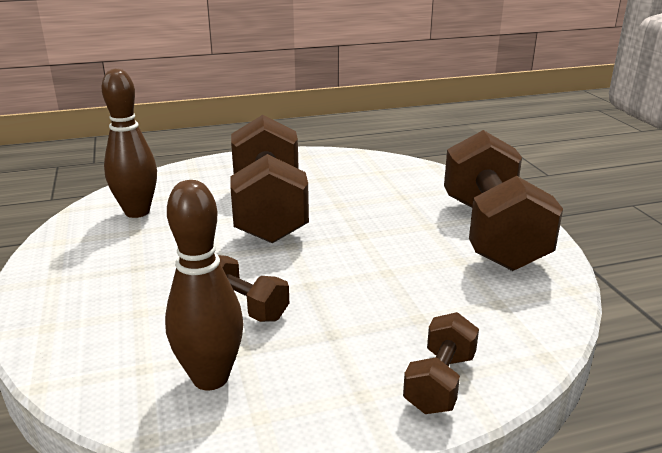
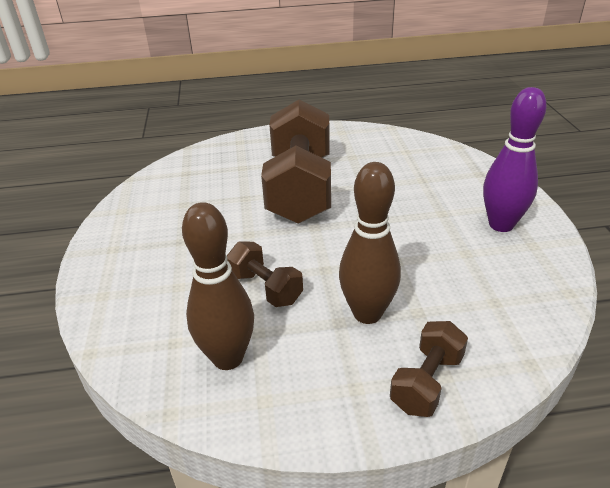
camera: 10 degrees right, 10 degrees up
(137, 212) = (188, 184): brown bowling pin -> brown bowling pin (367, 313)
(491, 233) = (501, 225): brown dumbbell -> purple bowling pin

